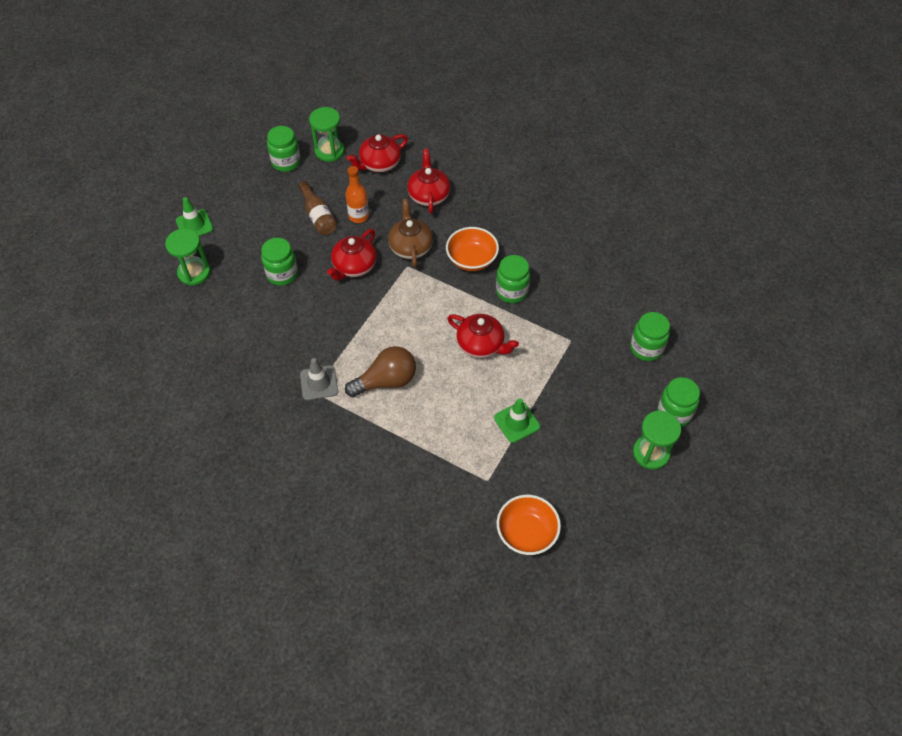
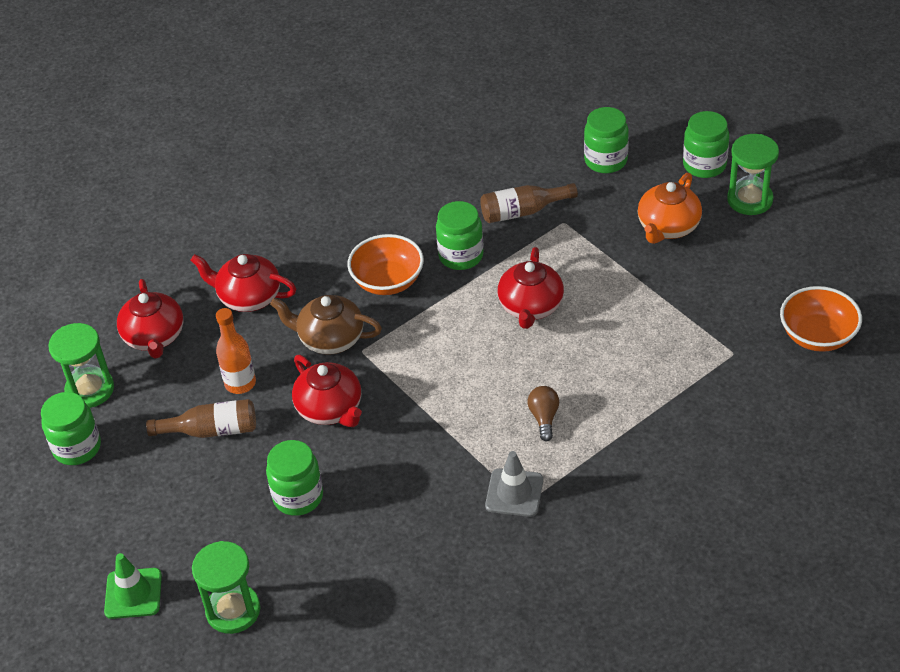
camera: 65 degrees left, 10 degrees down
(386, 381) = (544, 418): brown light bulb -> brown light bulb, size x0.54
(481, 345) = (531, 307): red teapot -> red teapot turned 135 degrees clockwise
(517, 422) = (661, 304): green traffic cone -> none
(569, 313) = (523, 211): none -> brown bottle
(595, 406) = (668, 227): none -> orange teapot

